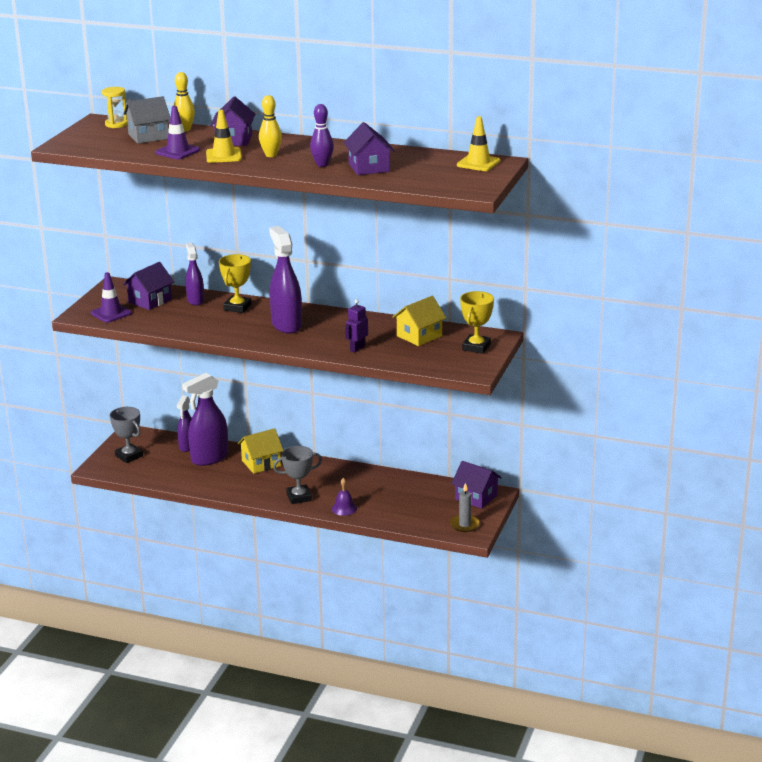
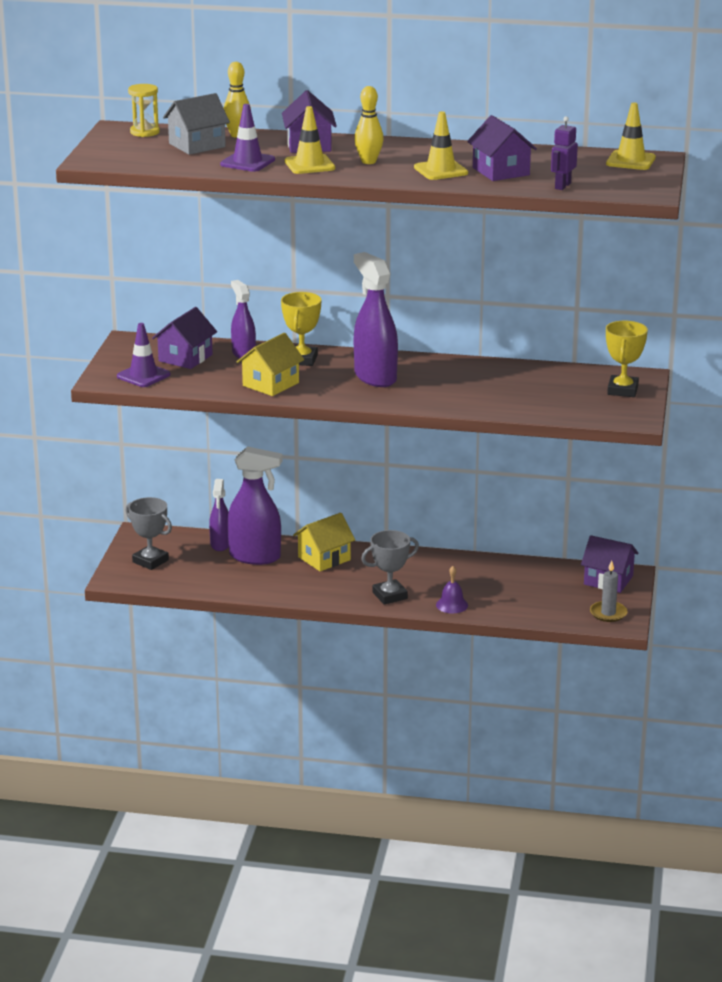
camera: 10 degrees left, 0 degrees up
(209, 458) = (255, 557): purple spray bottle -> purple spray bottle turned 120 degrees counterclockwise
(322, 164) = (440, 170): purple bowling pin -> yellow traffic cone
(357, 348) = (478, 400): purple robot -> purple robot (562, 186)
(419, 336) = (546, 381): yellow house -> yellow house (271, 384)

